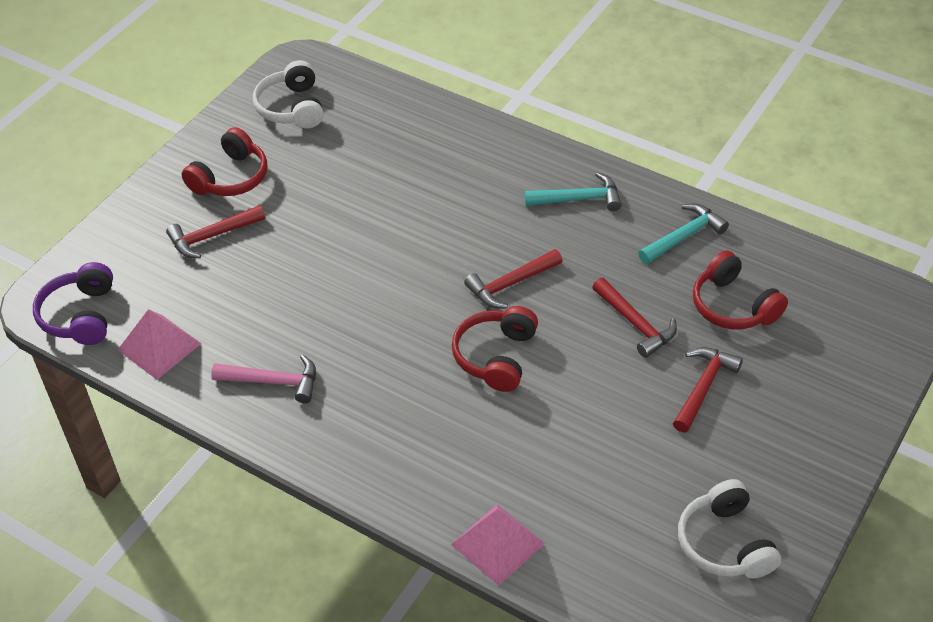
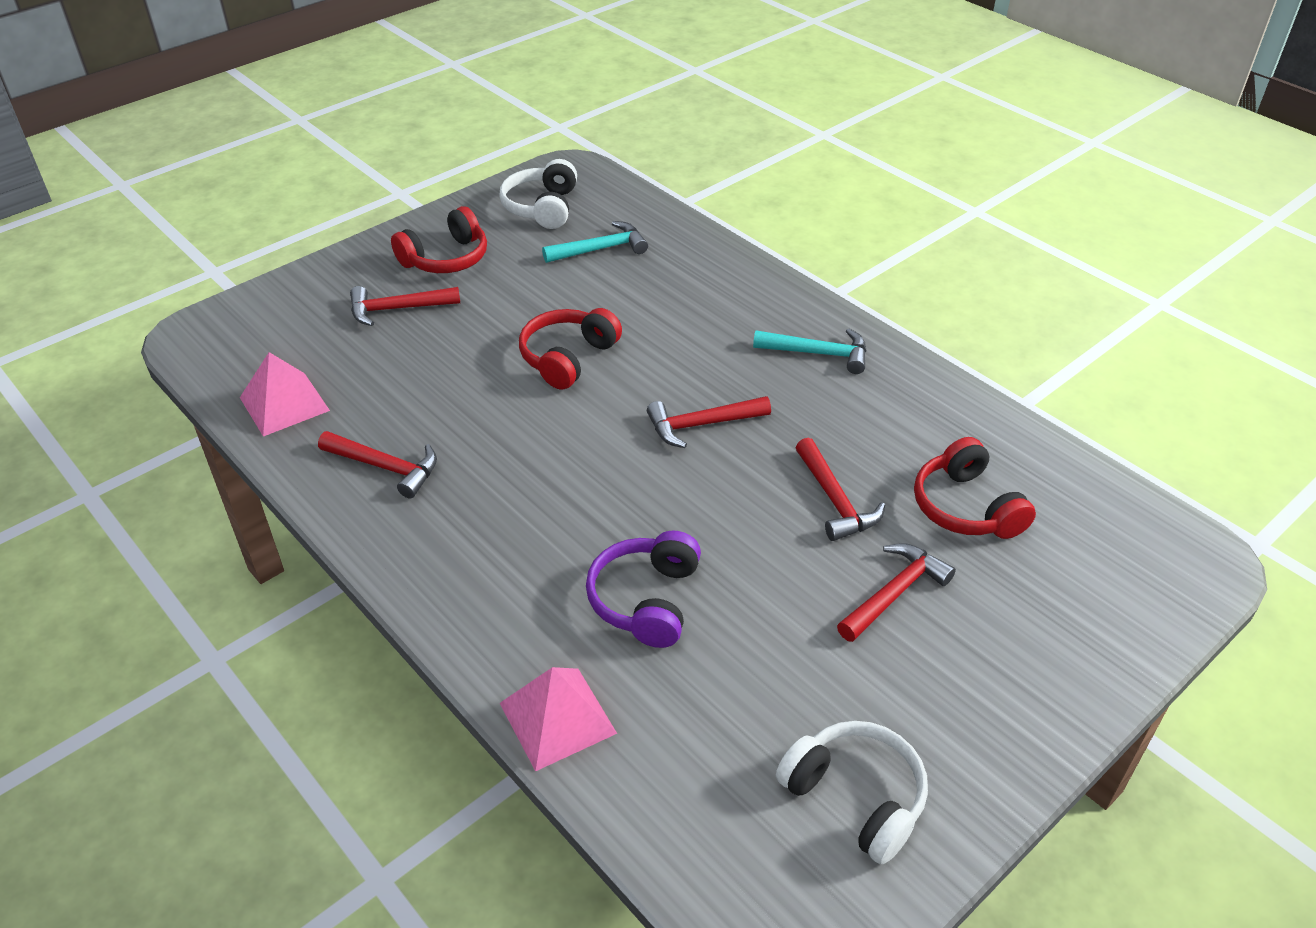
camera: 15 degrees right, 5 degrees down
(81, 315) = (222, 356): purple headphones -> purple headphones (646, 600)
(274, 381) = (386, 467): pink hammer -> red hammer
(496, 357) = (651, 499): red headphones -> red headphones (568, 358)
(684, 236) = (930, 417): turquoise hammer -> turquoise hammer (601, 249)
(725, 543) = (855, 797): white headphones -> white headphones turned 135 degrees clockwise

